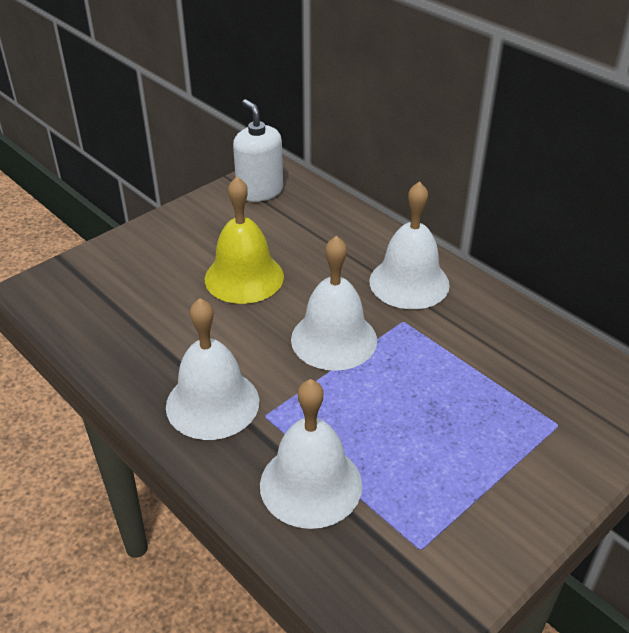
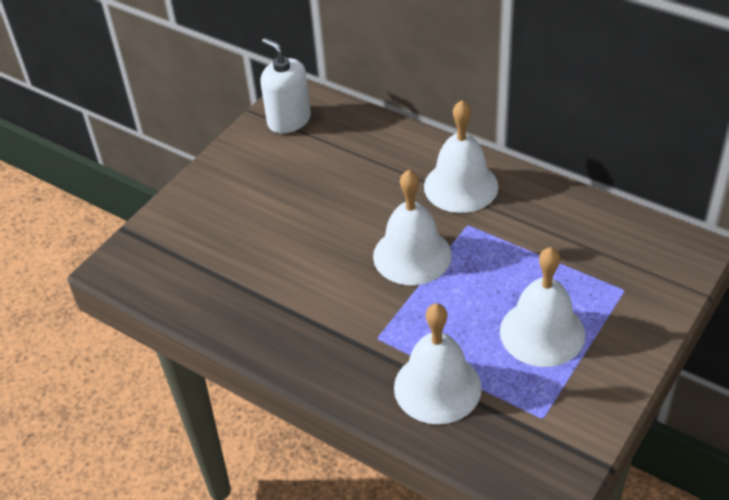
camera: 10 degrees left, 5 degrees up
(212, 403) = (327, 337): white bell -> white bell (542, 332)
(244, 277) = (309, 213): yellow bell -> none

